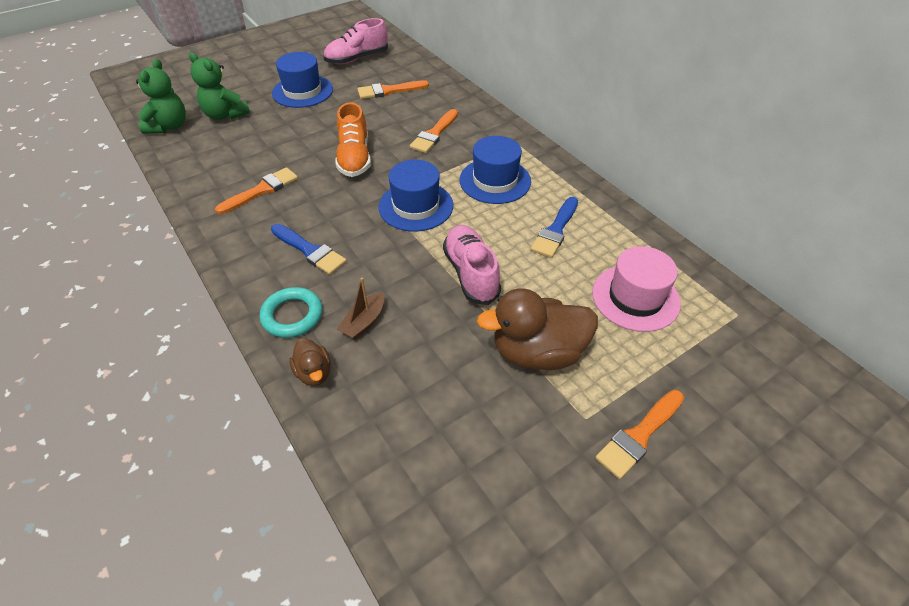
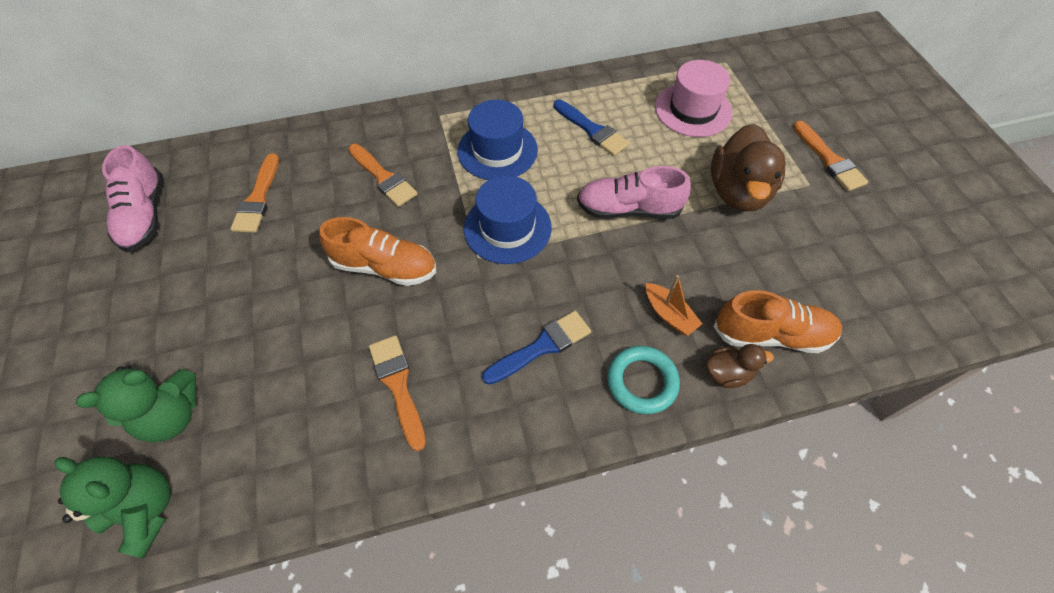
camera: 70 degrees left, 10 degrees up
(302, 91) = (183, 298): blue hat -> none
(364, 322) = (669, 314): brown boat -> orange boat
(365, 402) = (771, 334): none -> orange shoe

